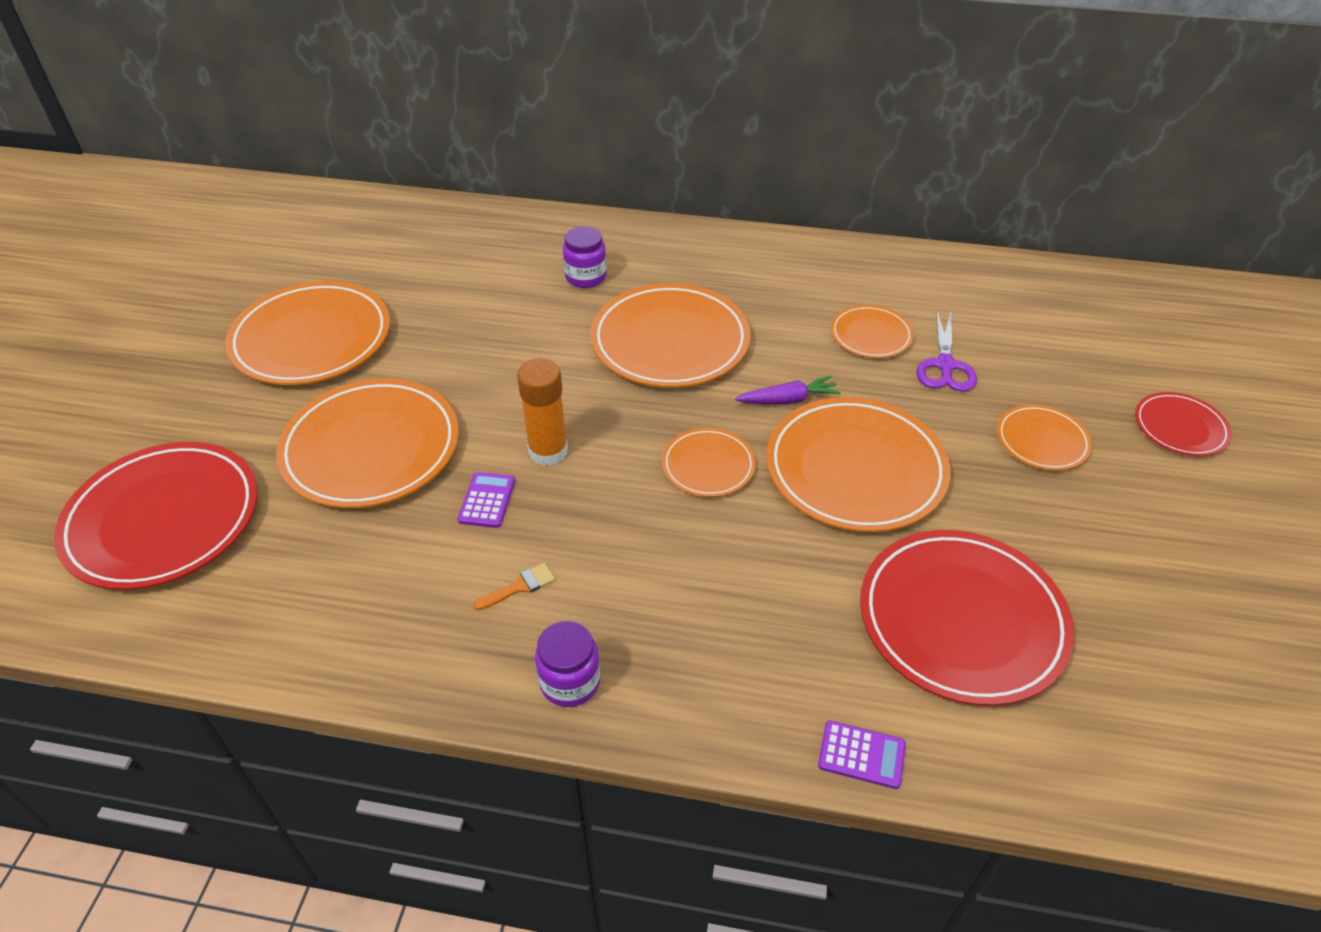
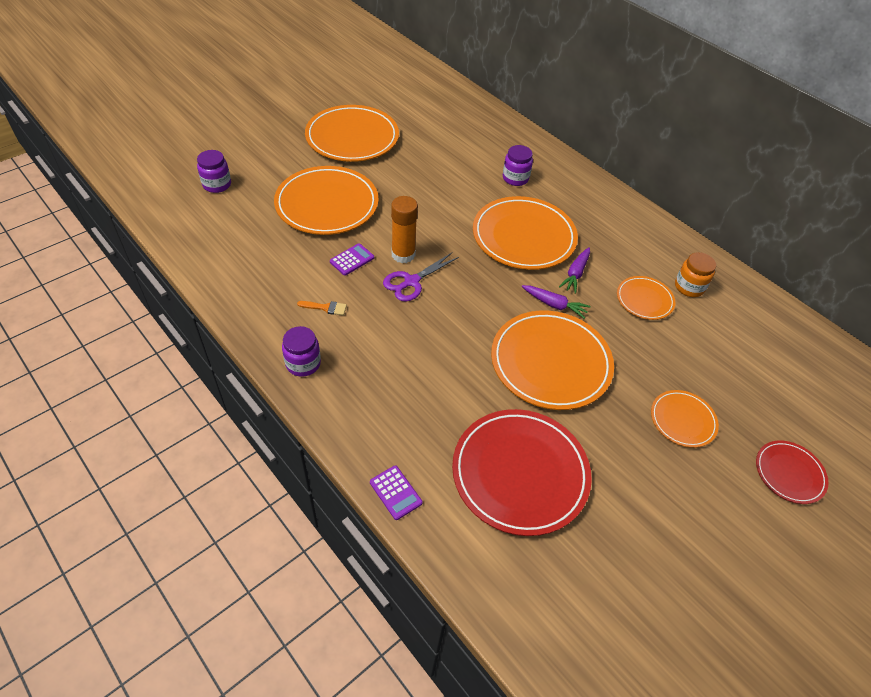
camera: 35 degrees right, 5 degrees up
(163, 519) = (217, 185): red plate -> purple jar
(708, 465) = (473, 310): orange plate -> none
(772, 350) = (575, 274): none -> purple carrot
(897, 294) = (689, 287): none -> orange jar
(945, 365) = (671, 343): purple scissors -> purple scissors (411, 282)

